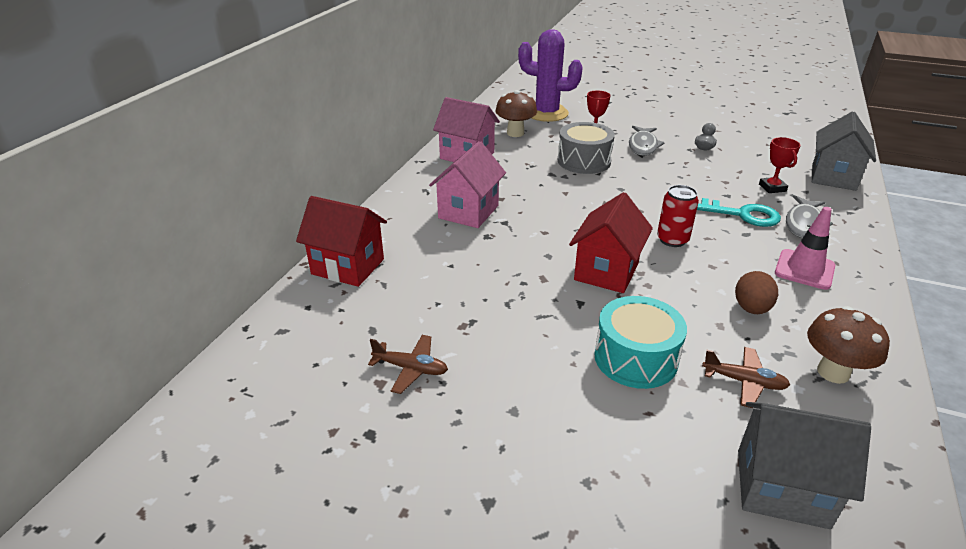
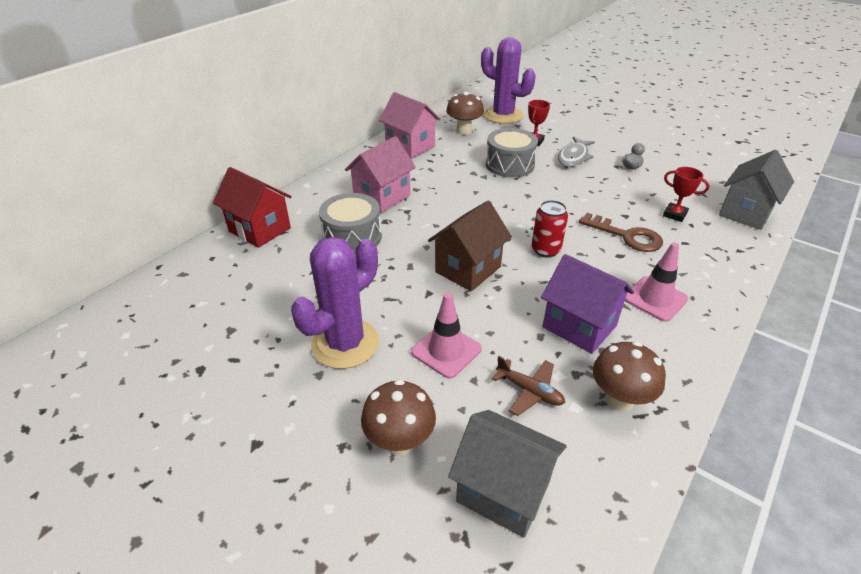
camera: 15 degrees right, 5 degrees up
(410, 368) = (259, 323): brown plane -> none
(461, 258) = (352, 237): none -> grey drum
(523, 372) = (345, 344): none -> purple cactus
(606, 272) = (468, 269): red house -> brown house
(635, 358) = (446, 350): turquoise drum -> pink traffic cone
(646, 462) = (400, 442): none -> brown mushroom
(741, 214) = (626, 236): turquoise key -> brown key
(751, 308) = (579, 326): brown egg -> purple house
(772, 188) = (674, 214): red trophy -> red trophy turned 60 degrees counterclockwise
(804, 223) = (684, 254): grey fish -> none

